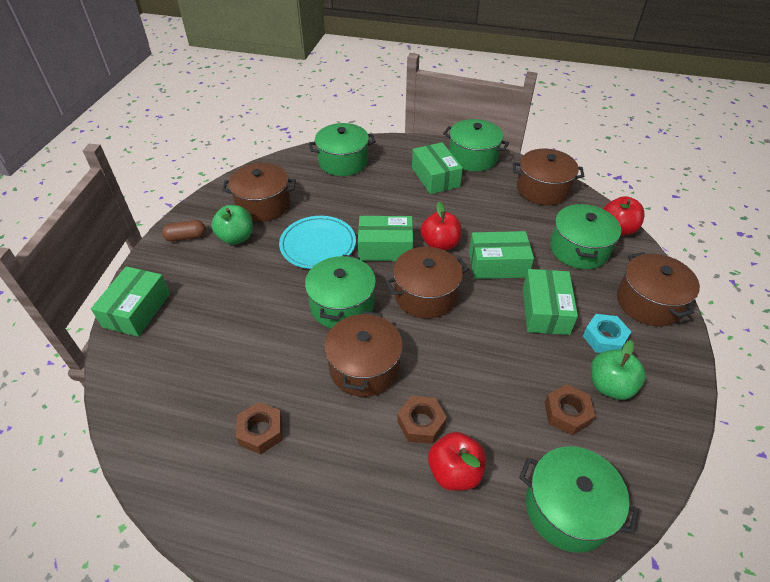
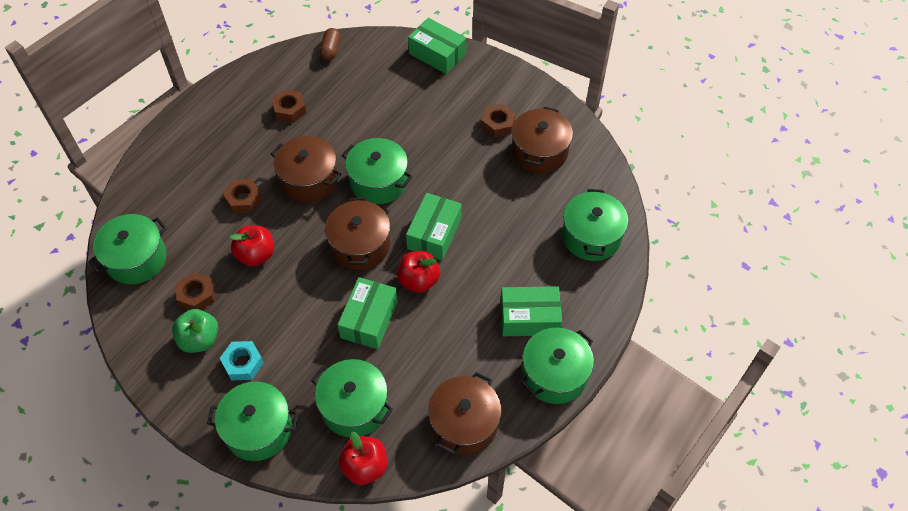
camera: 110 degrees right, 10 degrees up
(186, 237) = (513, 90): brown capsule -> brown capsule (330, 49)
(236, 237) = (498, 124): green apple -> brown nut
(318, 245) = (461, 182): turquoise plate -> none
(454, 472) = (198, 206): red apple -> red apple (256, 255)
(545, 310) = (295, 332): green box -> none
(649, 302) = (258, 429): brown pot -> green pot

